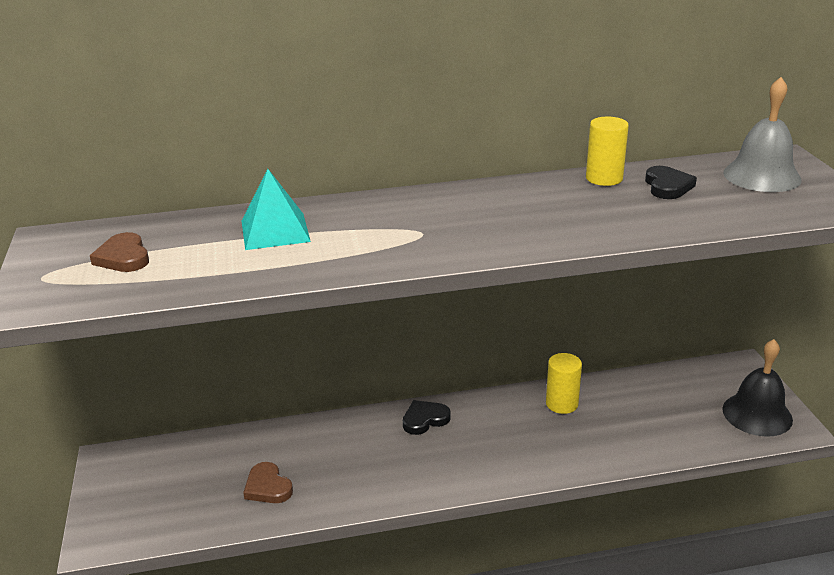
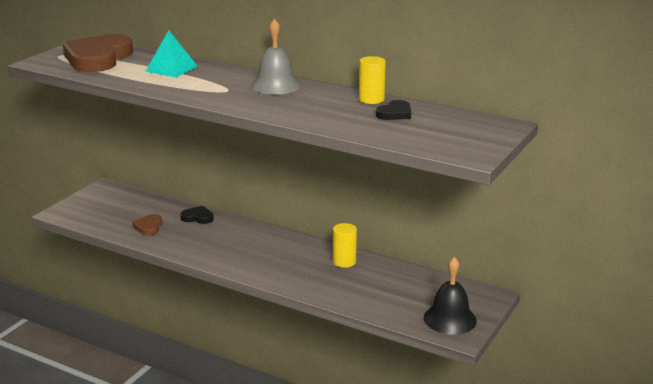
camera: 40 degrees right, 5 degrees down
(123, 257) = (98, 58): brown heart -> brown heart, size x2.23
(425, 419) = (261, 235): black heart -> black heart (197, 217)
(762, 176) = (463, 127): grey bell -> grey bell (276, 85)

